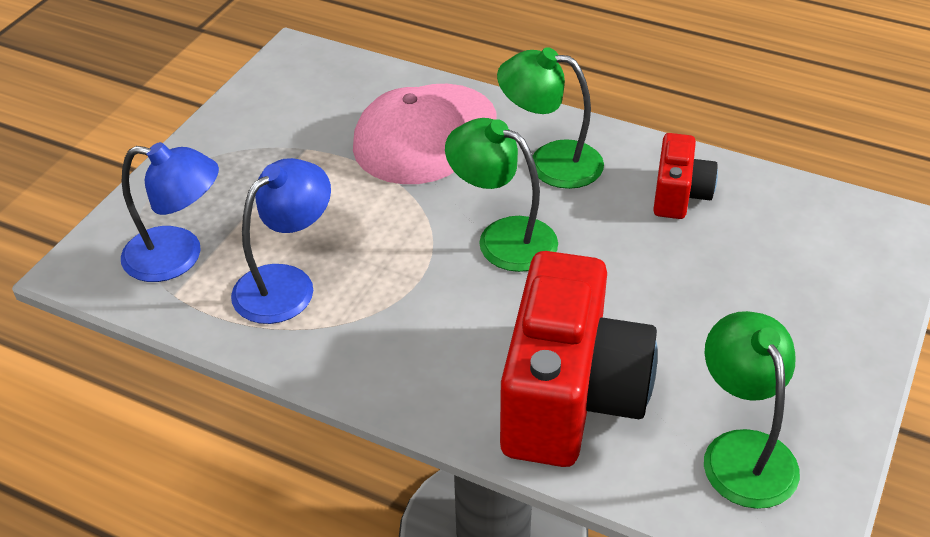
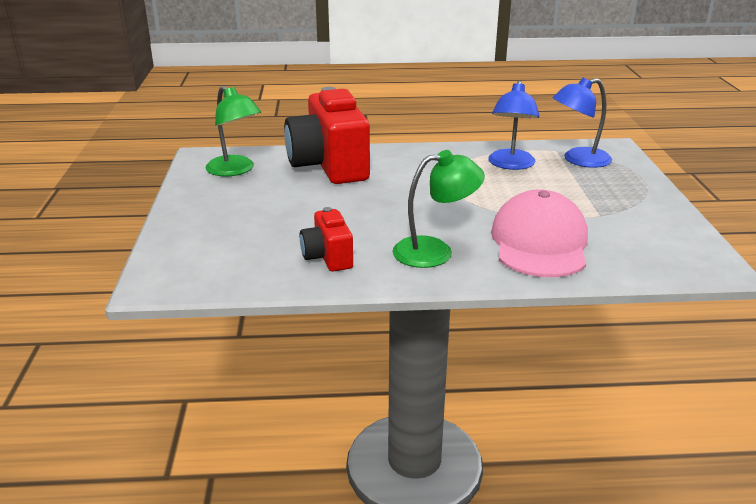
camera: 150 degrees right, 15 degrees down
(503, 238) = (422, 207): green lamp -> none

